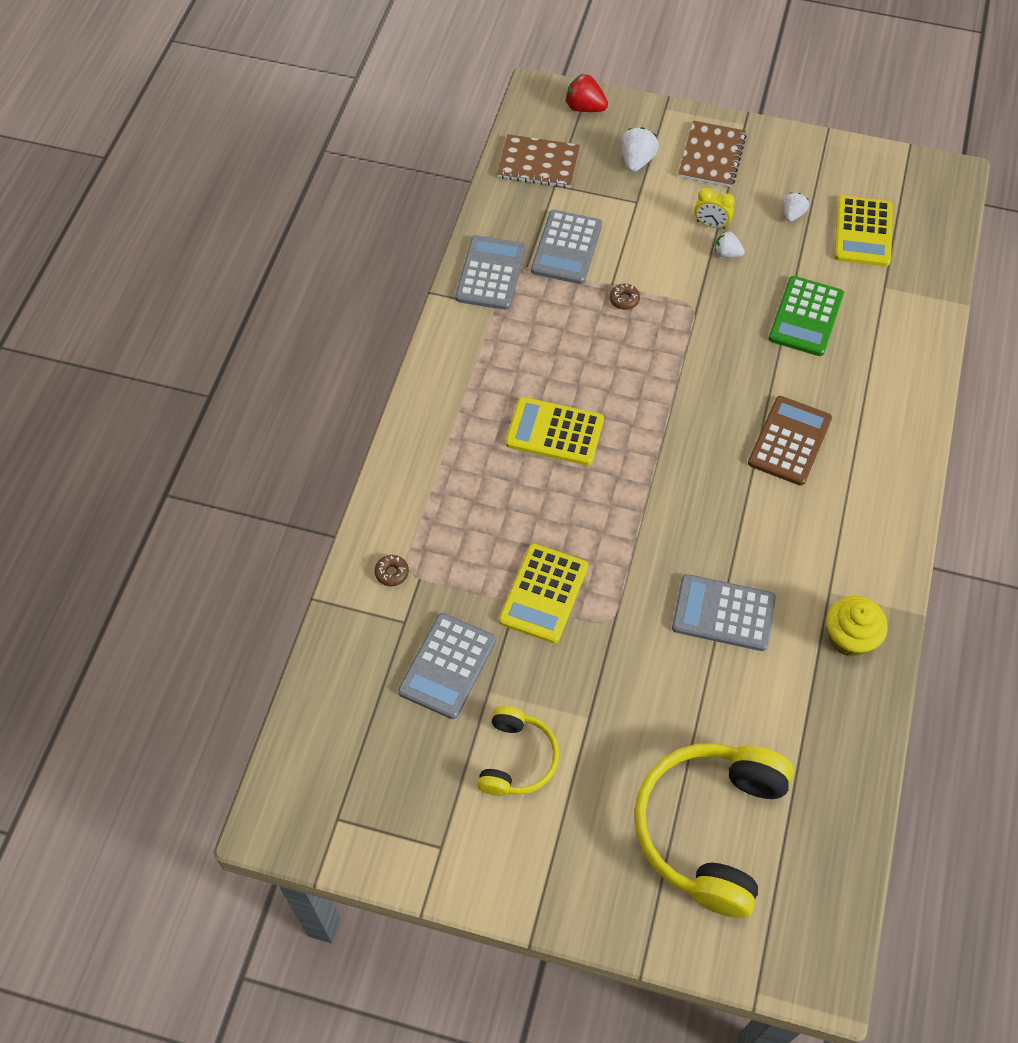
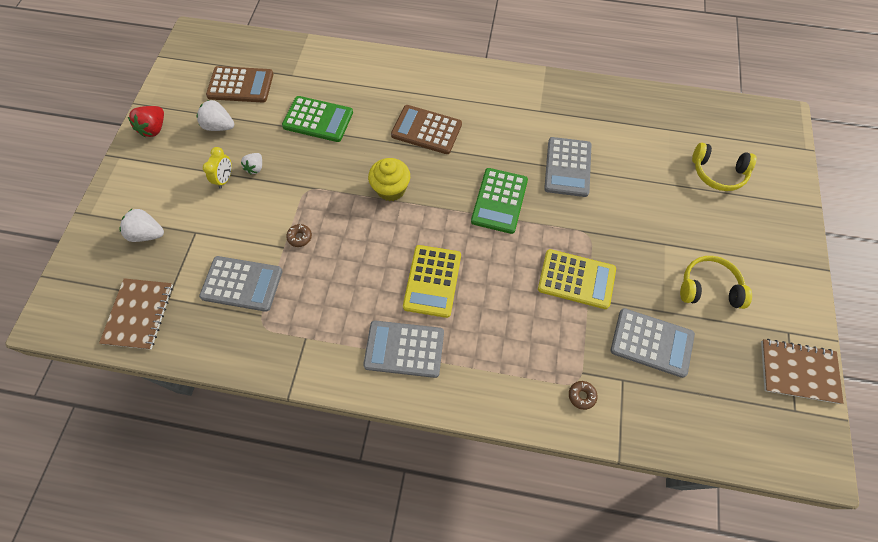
camera: 95 degrees left, 5 degrees up
(490, 273) = (267, 345): grey calculator -> grey calculator (404, 349)
(584, 108) = (75, 279): red strawberry -> red strawberry (154, 129)
(668, 518) = (499, 201): none -> green calculator
(710, 828) = (717, 172): yellow headphones -> yellow headphones, size x0.55
(711, 156) = (151, 179): brown notebook -> brown notebook (798, 371)
(792, 214) = (219, 126): white strawberry -> white strawberry, size x1.52
(849, 637) = (570, 101): yellow cupcake -> yellow cupcake (391, 189)
(863, 232) = (240, 85): yellow calculator -> brown calculator

